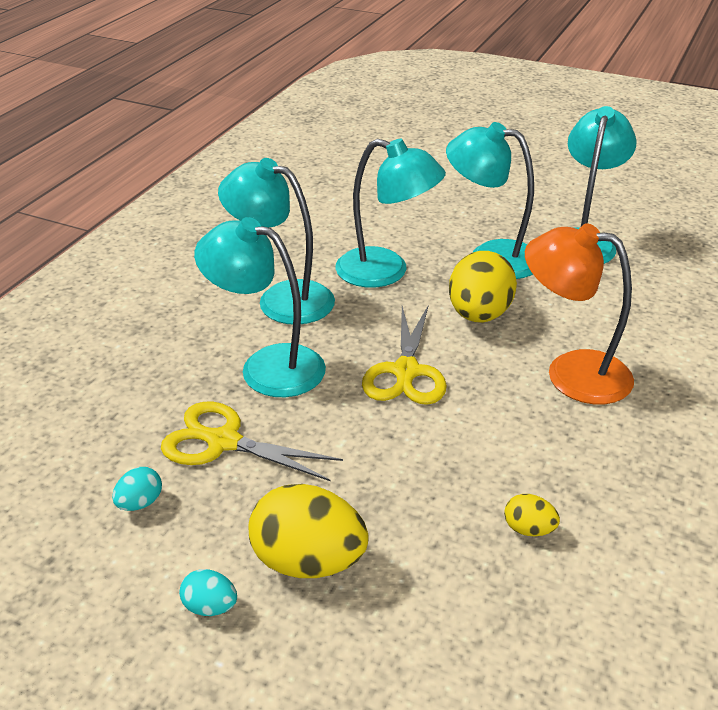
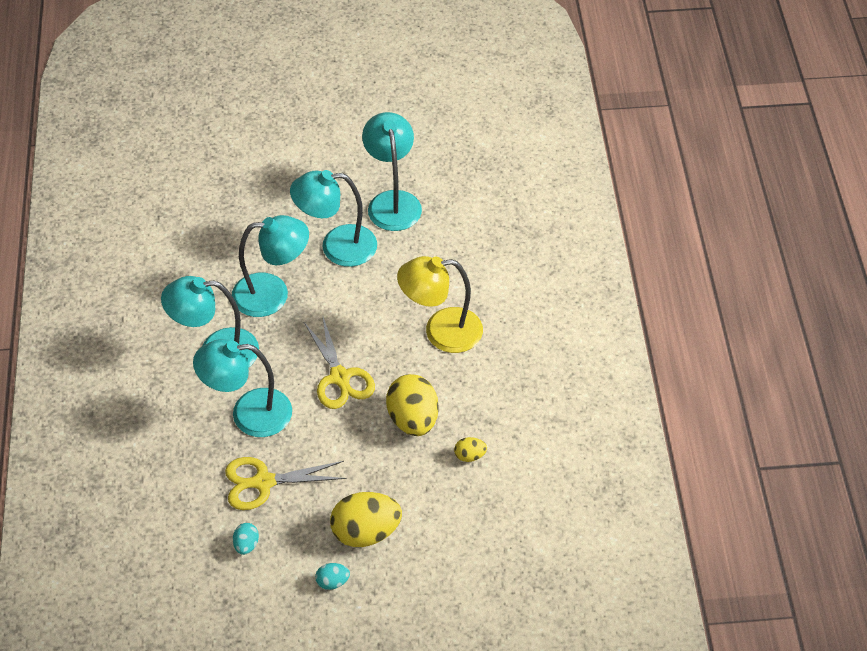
camera: 30 degrees left, 15 degrees up
(479, 315) = (359, 307): yellow egg -> yellow egg (413, 419)
(571, 373) = (441, 331): orange lamp -> yellow lamp

